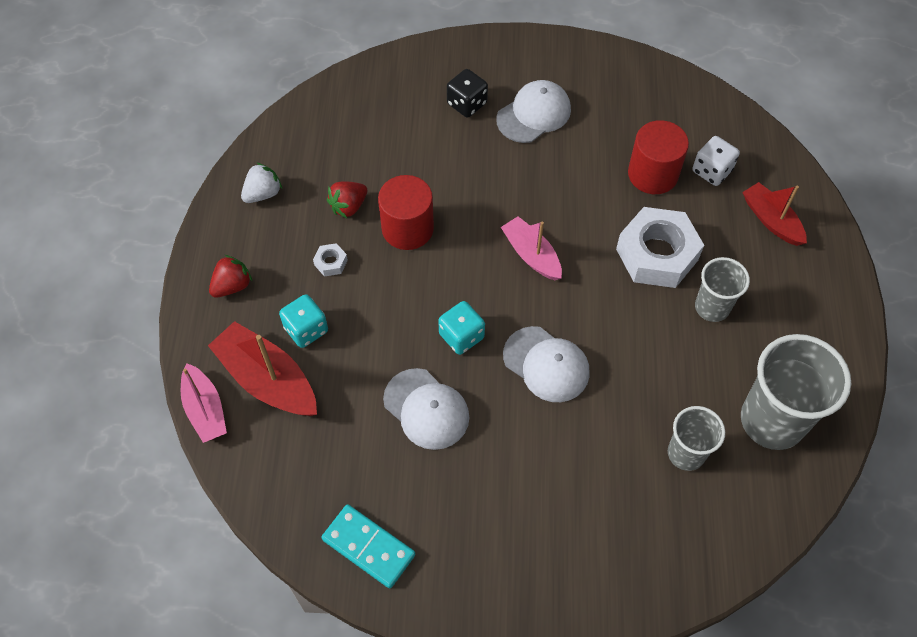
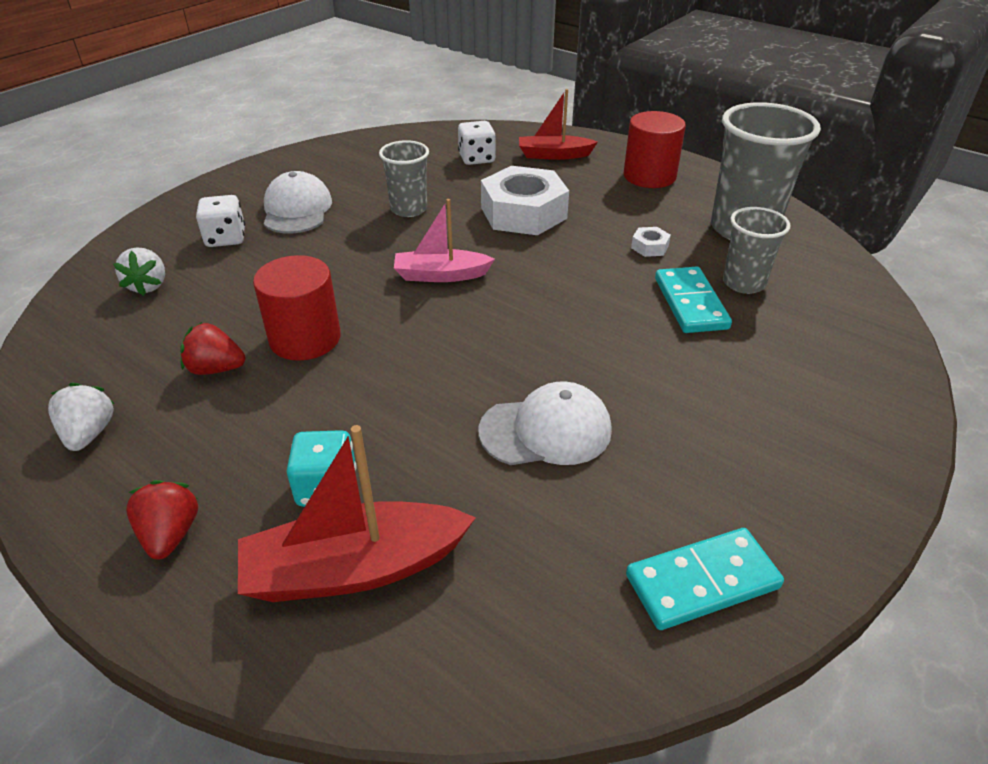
camera: 55 degrees left, 20 degrees down
(205, 409) = (323, 678): pink boat -> none
(331, 262) = (265, 419): white nut -> white nut (649, 247)
(348, 206) = (216, 369): red strawberry -> red strawberry turned 105 degrees clockwise
(388, 108) = (148, 285): none -> white strawberry
(461, 336) = (481, 361): turquoise dice -> none
(467, 104) = (226, 238): black dice -> white dice
(546, 364) = (573, 320): white cap -> none
(628, 428) = (690, 303): none -> turquoise domino
(653, 174) = (443, 182): red cylinder -> red cylinder (649, 176)
(712, 307) = (605, 210): grey cup -> grey cup (409, 209)

